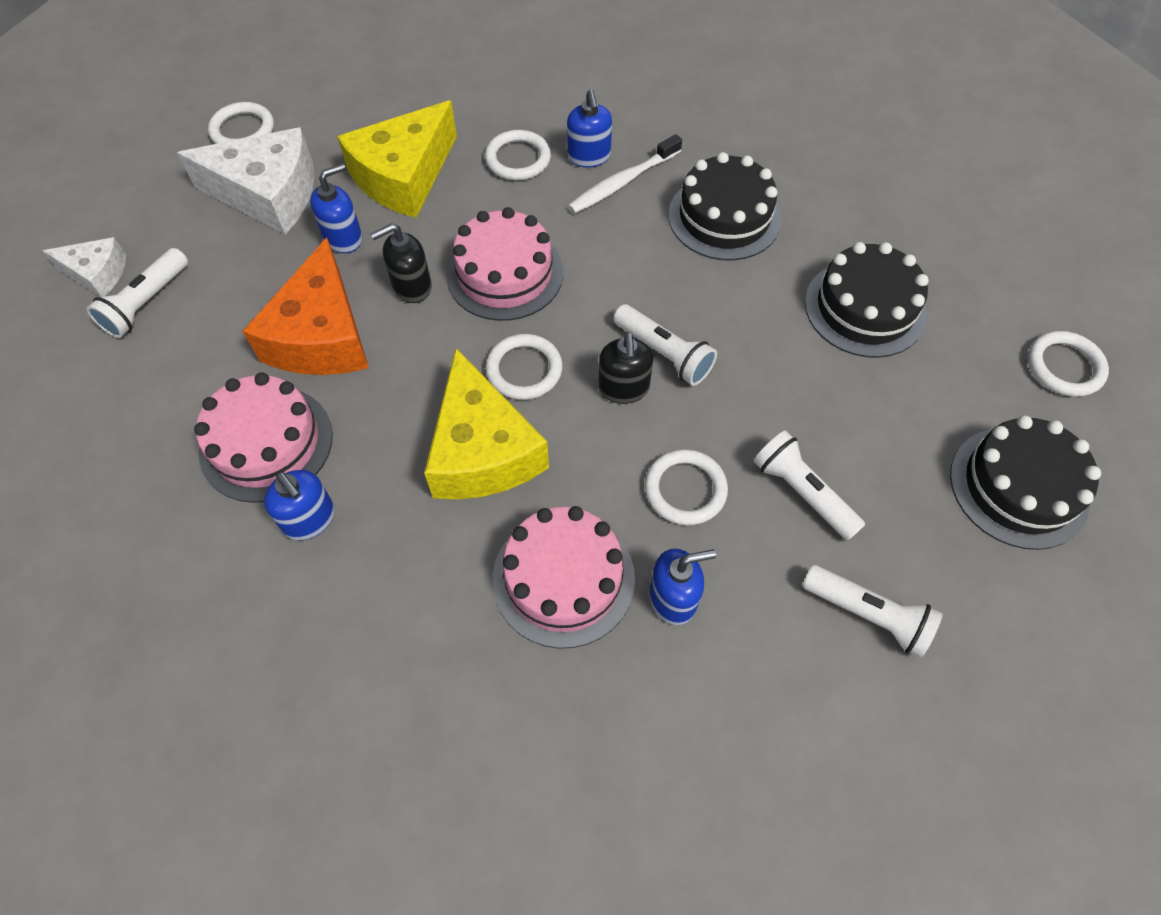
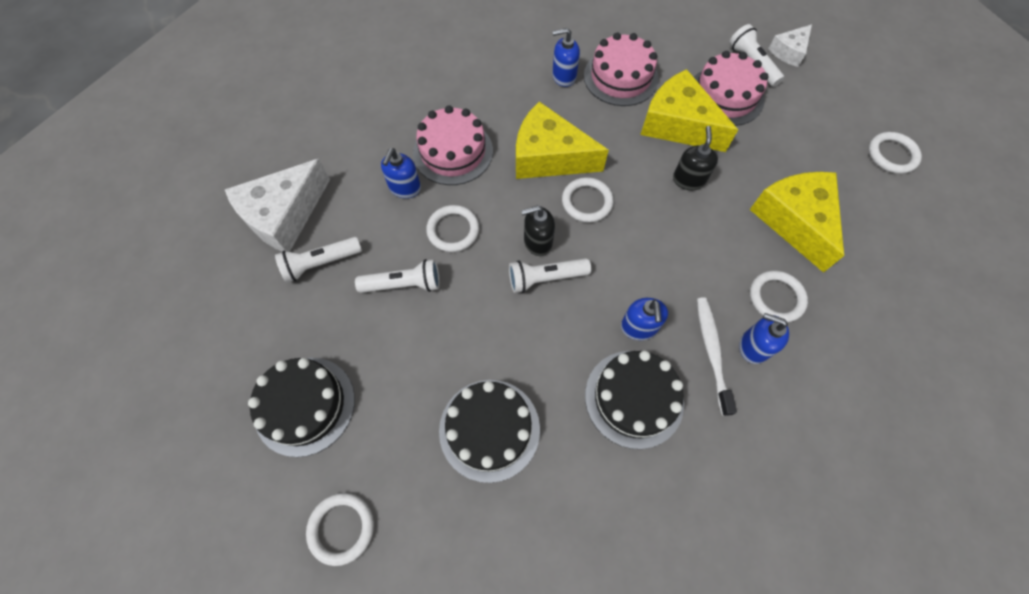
camera: 125 degrees right, 5 degrees up
(268, 194) = (816, 144): white cheese -> white cheese (284, 215)
(321, 335) = (678, 124): orange cheese -> yellow cheese
(343, 238) = (752, 165): blue soap dispenser -> blue soap dispenser (639, 327)
(505, 273) = (668, 231): pink cake -> pink cake (725, 96)
(623, 388) = (537, 242): black soap dispenser -> black soap dispenser turned 45 degrees counterclockwise

